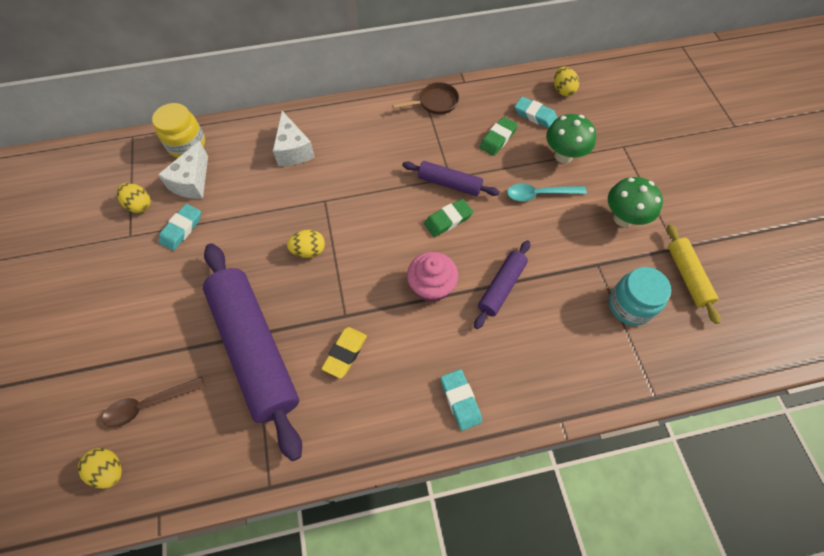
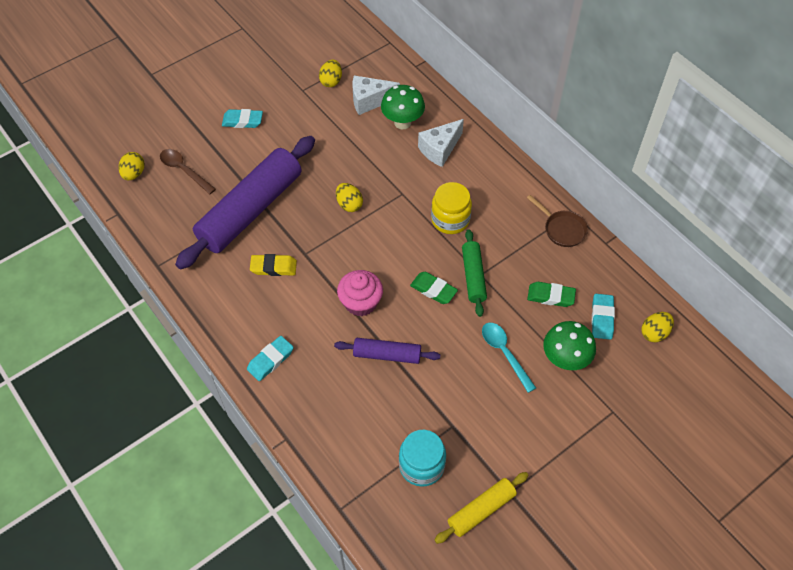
camera: 65 degrees right, 5 degrees down
(181, 229) = (324, 117): turquoise eraser -> turquoise eraser (242, 121)
(187, 144) = (402, 79): yellow jar -> yellow jar (450, 219)
(449, 183) = (473, 276): purple rolling pin -> green rolling pin
(623, 218) = (518, 435): green mushroom -> green mushroom (402, 122)

